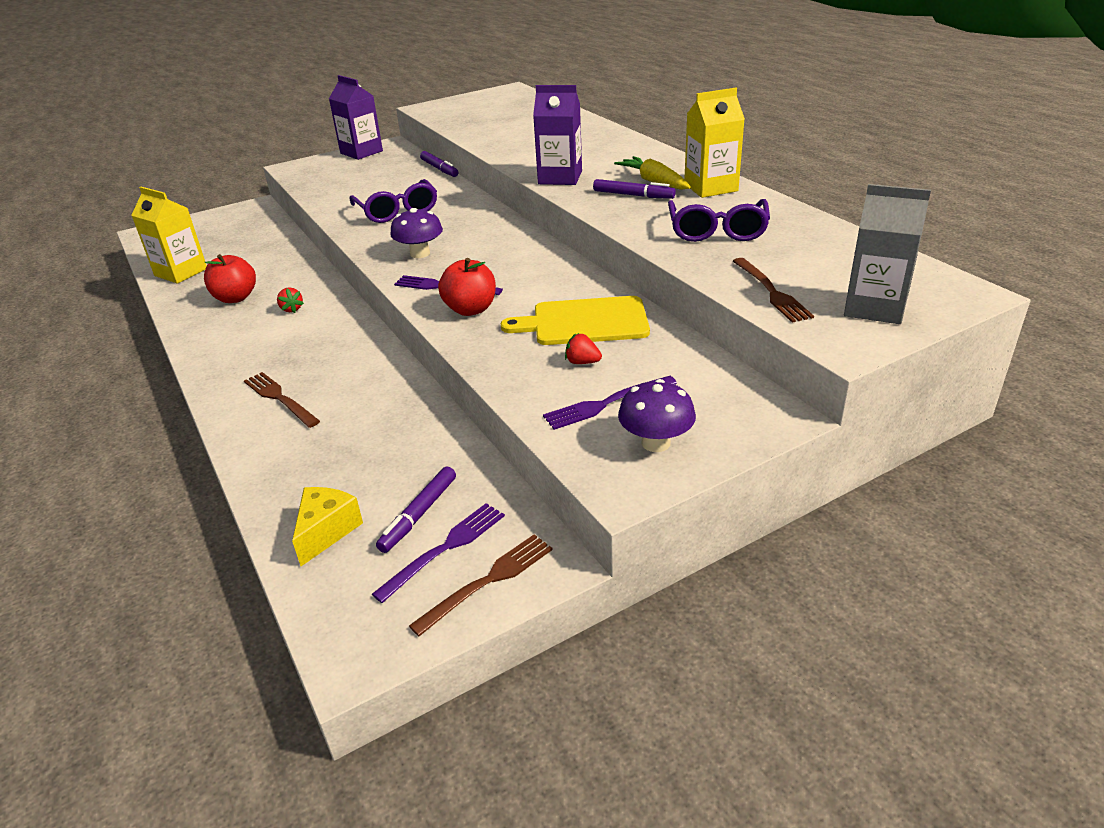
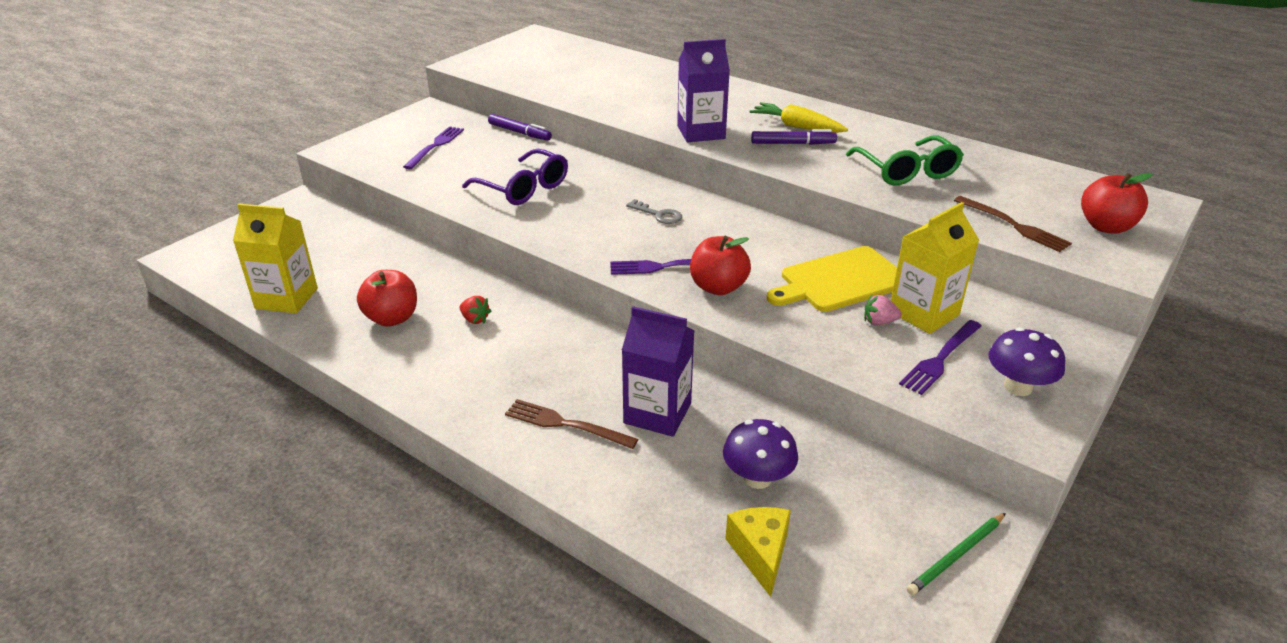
camera: 25 degrees left, 0 degrees up
(361, 152) = (405, 122): purple carton -> purple carton (657, 413)
(418, 514) = (832, 511): purple marker -> none
(420, 253) = (601, 234): purple mushroom -> purple mushroom (757, 478)
(446, 548) = (888, 536): purple fork -> purple fork (435, 146)
(483, 245) = (658, 215): none -> grey key
(489, 580) = (956, 556): brown fork -> green pencil
(582, 362) = (879, 322): red strawberry -> pink strawberry
(710, 187) = (854, 127): yellow carton -> yellow carton (923, 313)
(717, 231) = (907, 171): purple glasses -> green glasses
(874, 307) = (1106, 227): grey carton -> red apple

